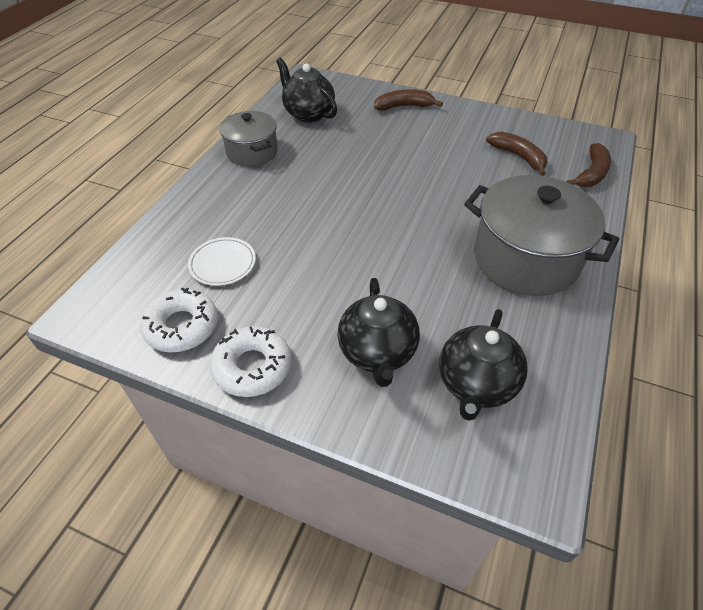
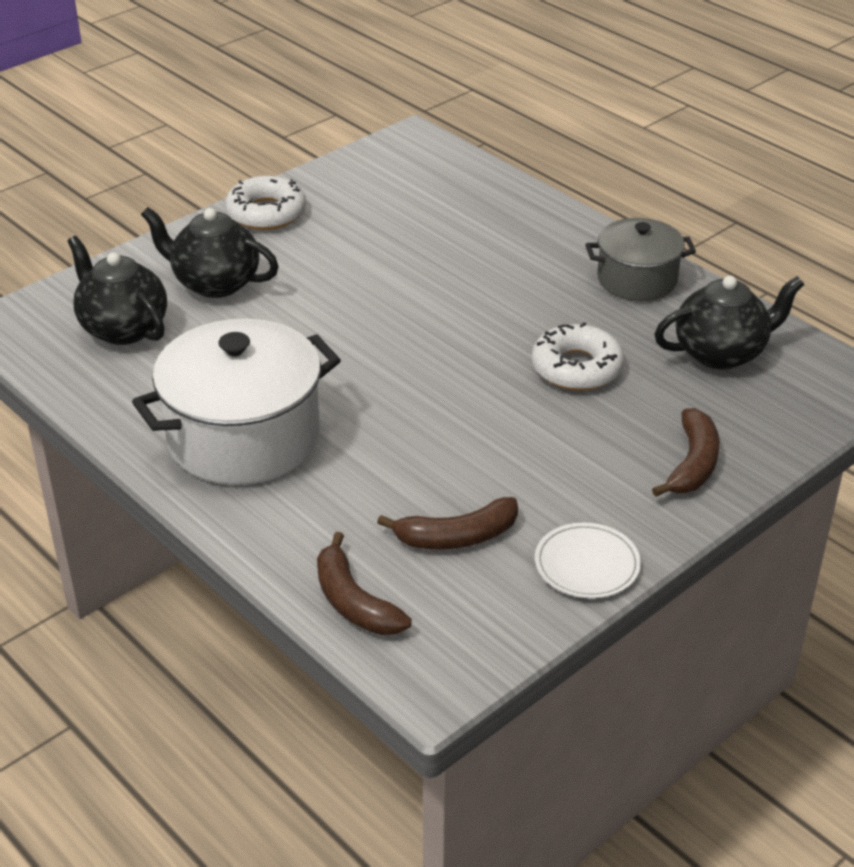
camera: 115 degrees right, 10 degrees down
(181, 326) = (350, 185): white donut -> white donut (576, 368)
(222, 264) = (421, 220): white plate -> white plate (587, 565)
(525, 258) = (243, 437): grey pot -> white pot

